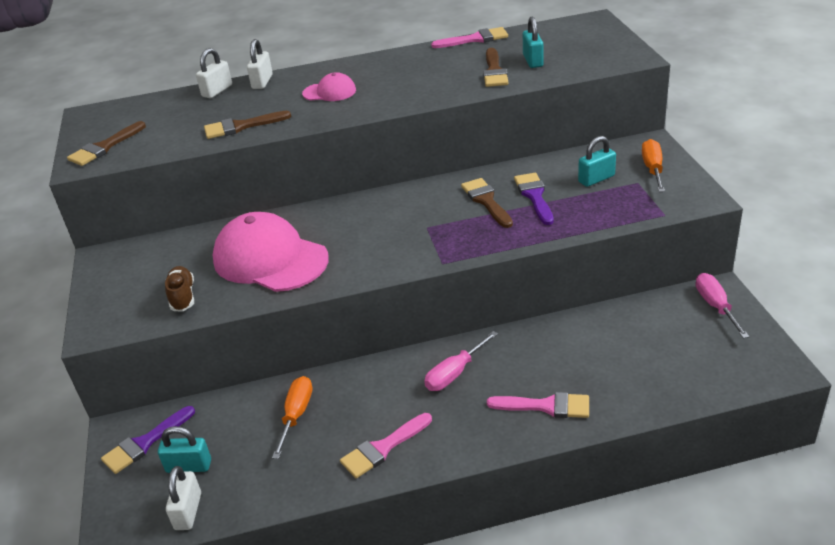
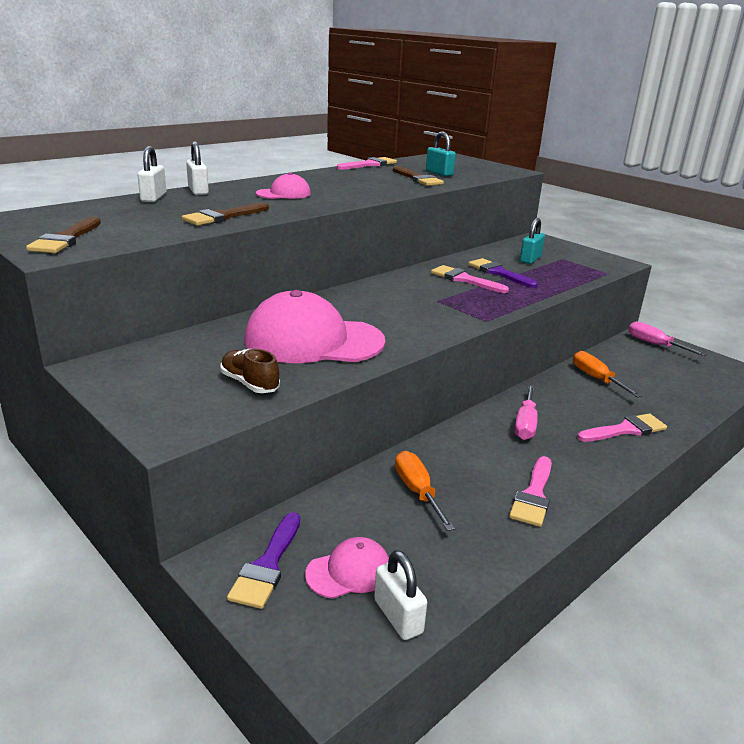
camera: 35 degrees left, 10 degrees down
(189, 466) = (349, 571): turquoise padlock -> pink cap
(486, 201) = (464, 279): brown brush -> pink brush
(653, 169) = (562, 251): orange screwdriver -> orange screwdriver (596, 379)

